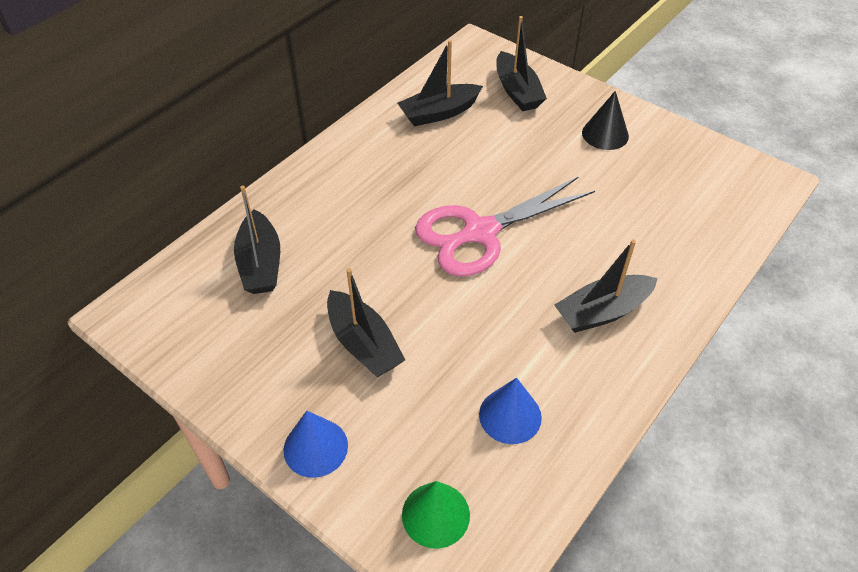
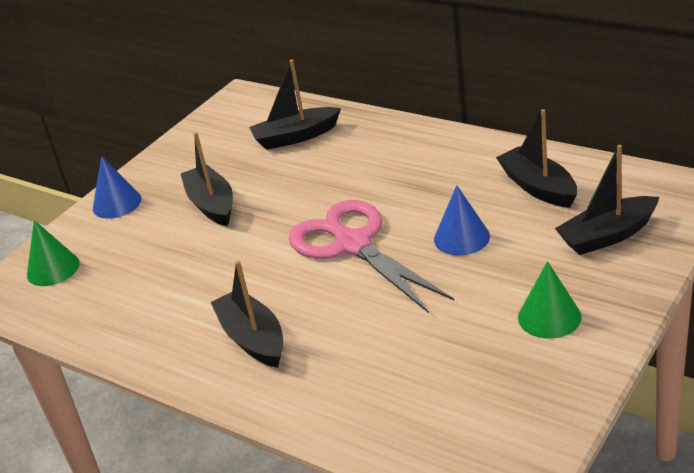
camera: 90 degrees right, 15 degrees down
(363, 344) = (212, 204): black boat -> black boat turned 105 degrees clockwise
(510, 415) = (135, 293): blue cone -> blue cone (461, 237)
(605, 134) = (549, 317): black cone -> green cone

